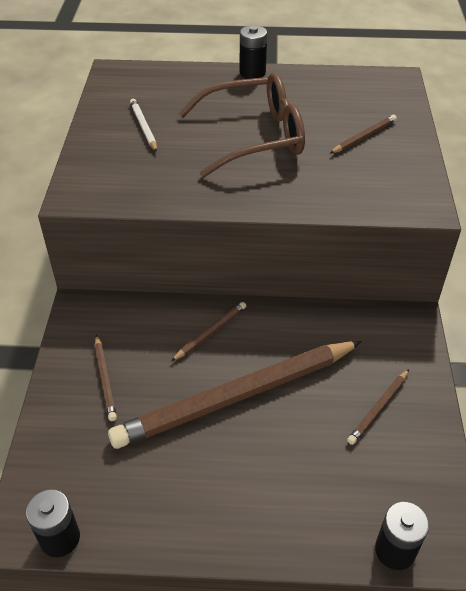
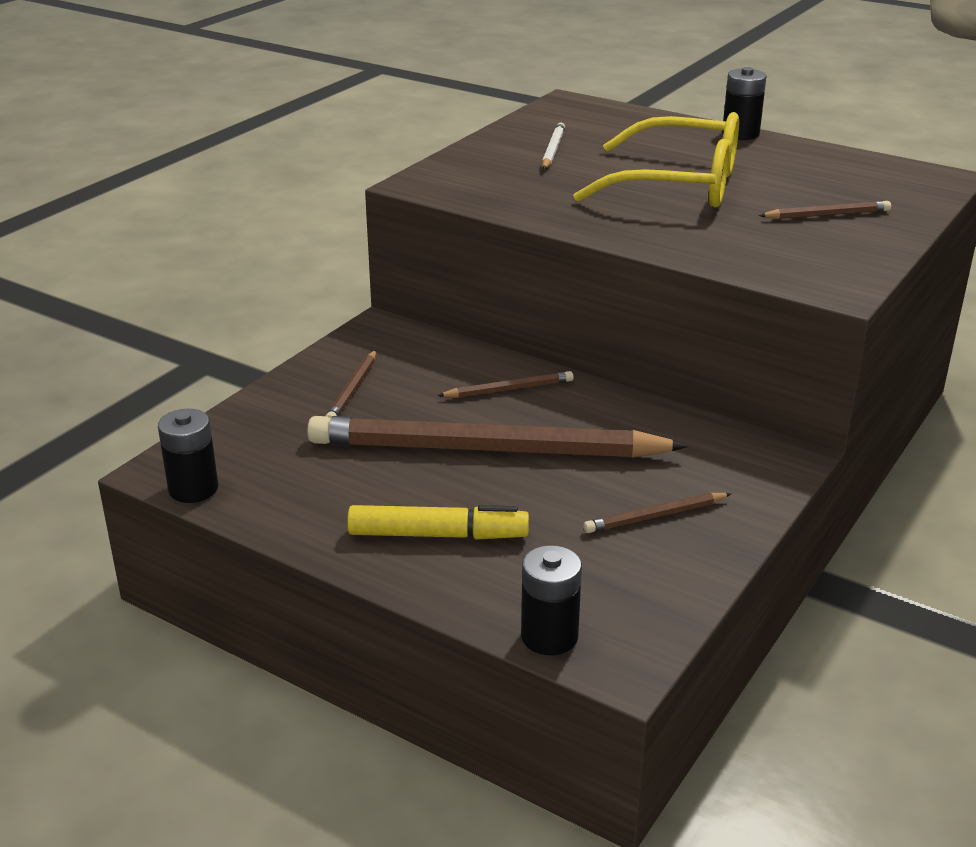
camera: 30 degrees right, 15 degrees down
(254, 137) = (678, 185): brown glasses -> yellow glasses
(263, 494) = (438, 535): none -> yellow marker

